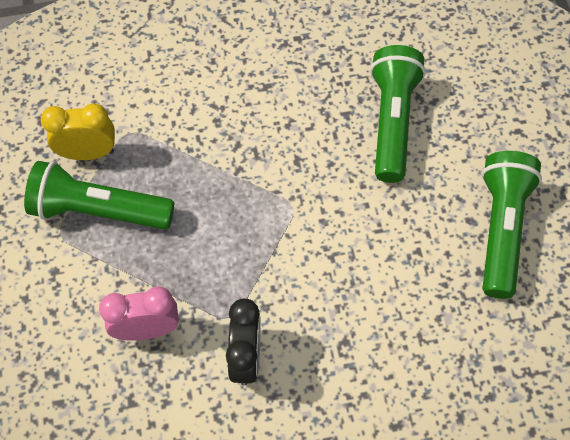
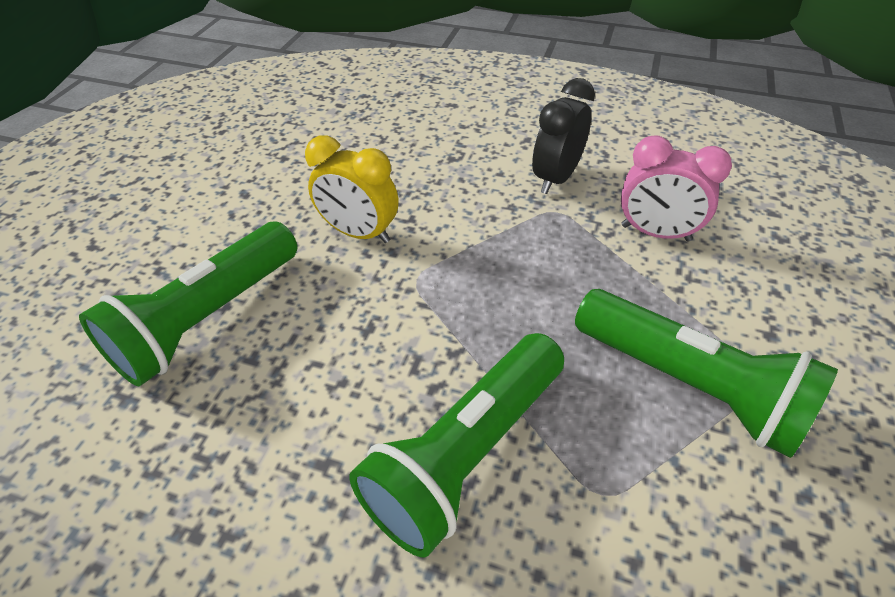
camera: 150 degrees left, 15 degrees down
(88, 153) = (690, 489): yellow clock -> yellow clock (359, 233)
(501, 229) = (226, 176): green flashlight -> green flashlight (466, 453)

